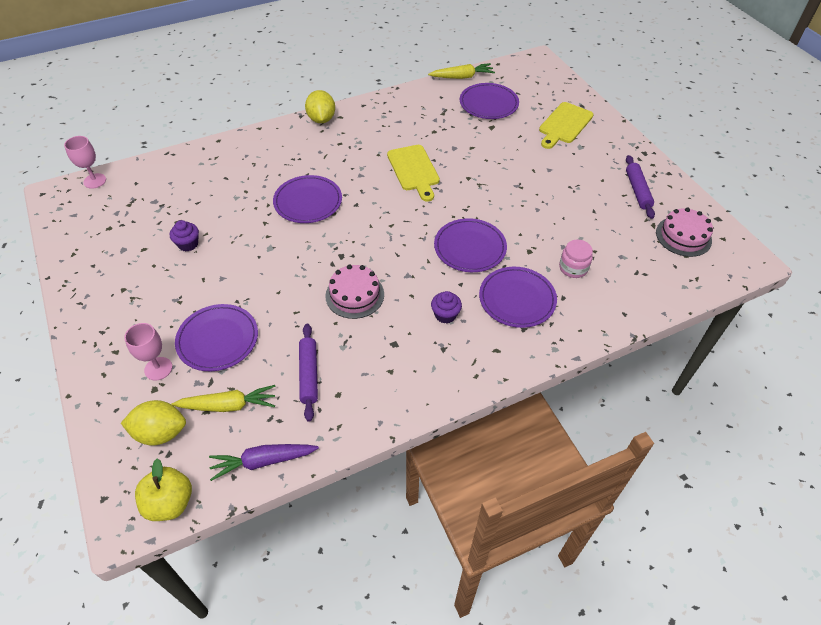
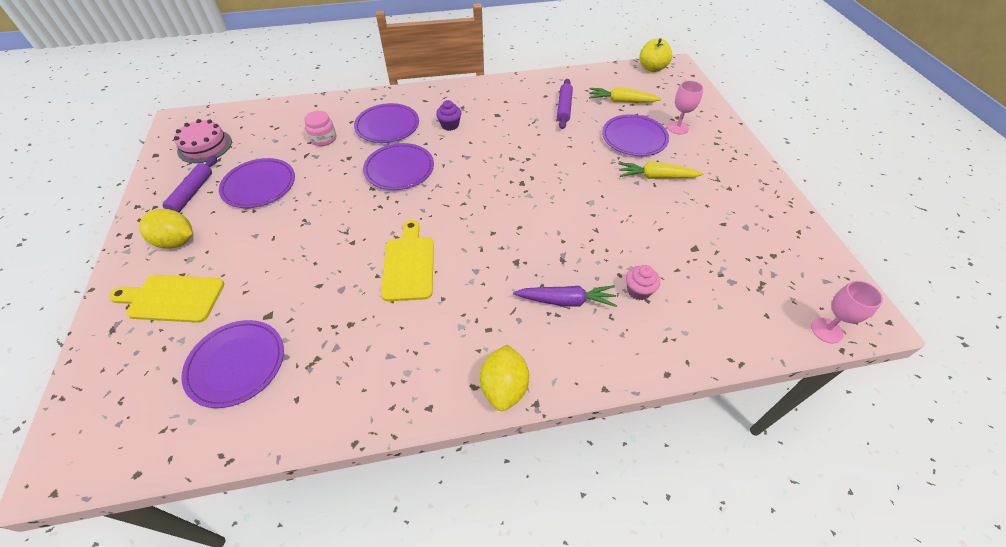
camera: 165 degrees left, 0 degrees up
(160, 433) = (666, 96): yellow lemon -> yellow lemon (176, 241)
(188, 244) = (676, 220): purple cupcake -> none
(231, 183) = (638, 290): none -> pink cupcake
(262, 461) = (597, 75): purple carrot -> purple carrot (566, 301)
(308, 202) = (546, 246): purple plate -> purple plate (259, 185)
(354, 295) = (518, 150): pink cake -> none
(462, 77) = (227, 447): yellow carrot -> yellow carrot (656, 177)
(564, 125) = (172, 298): yellow cutting board -> yellow cutting board turned 135 degrees counterclockwise

